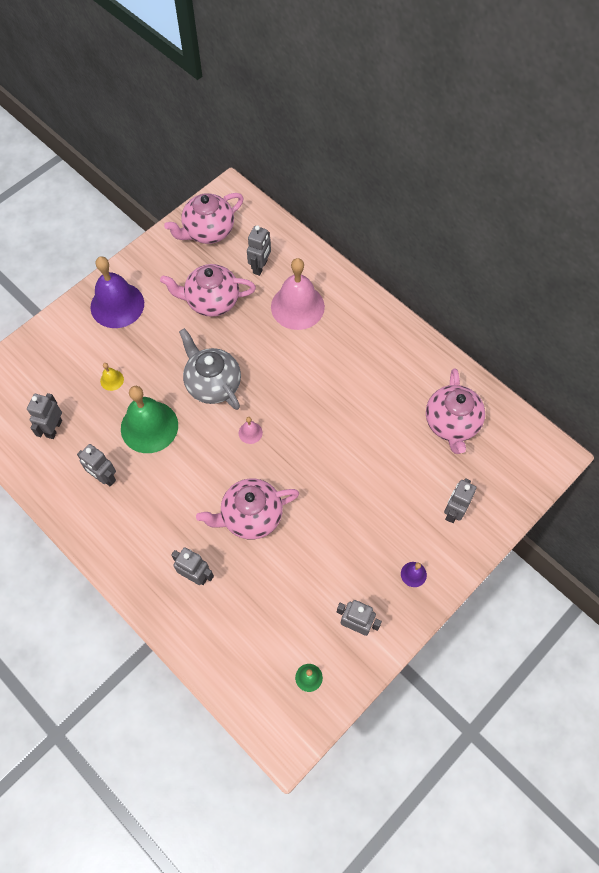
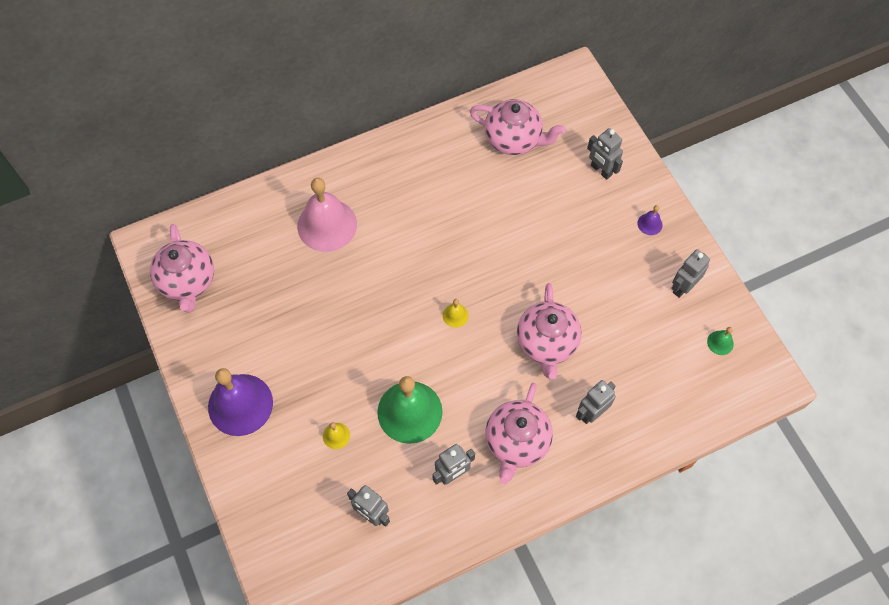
camera: 70 degrees left, 0 degrees up
(211, 301) = (281, 305): pink teapot -> pink teapot (516, 442)
(212, 384) = (384, 334): grey teapot -> none
(250, 432) = (455, 315): pink bell -> yellow bell
(260, 267) = (261, 244): grey robot -> none

